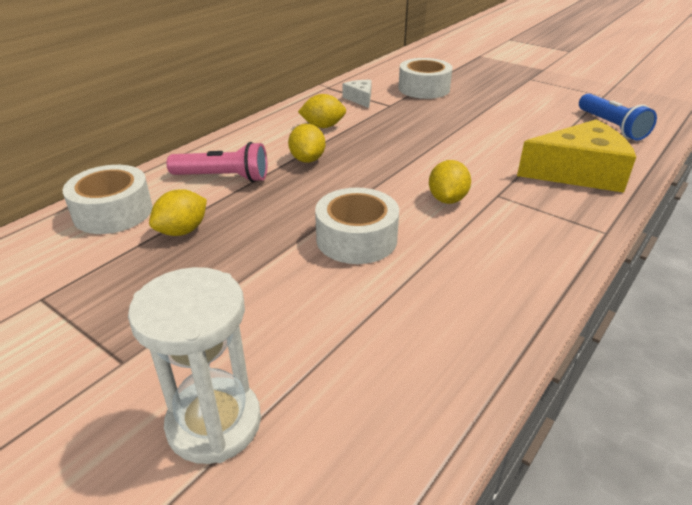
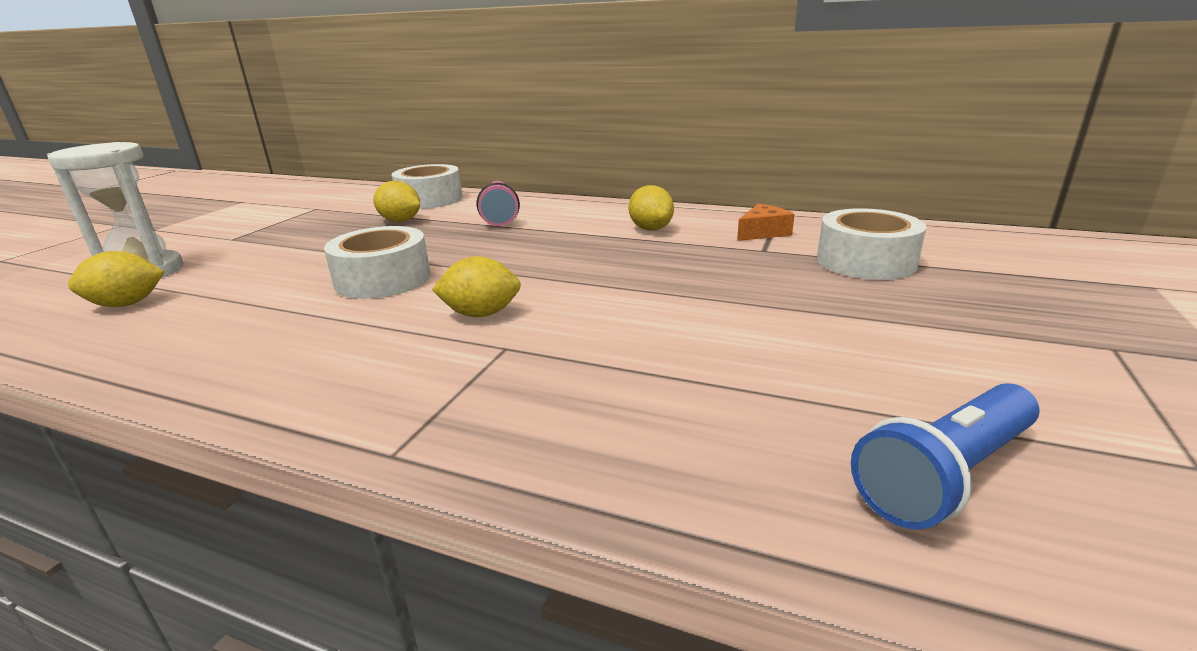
camera: 75 degrees right, 10 degrees down
(307, 159) = (556, 236): yellow lemon -> yellow lemon (127, 304)
(360, 99) = (763, 232): white cheese -> orange cheese
(578, 173) = (625, 422): yellow cheese -> none

